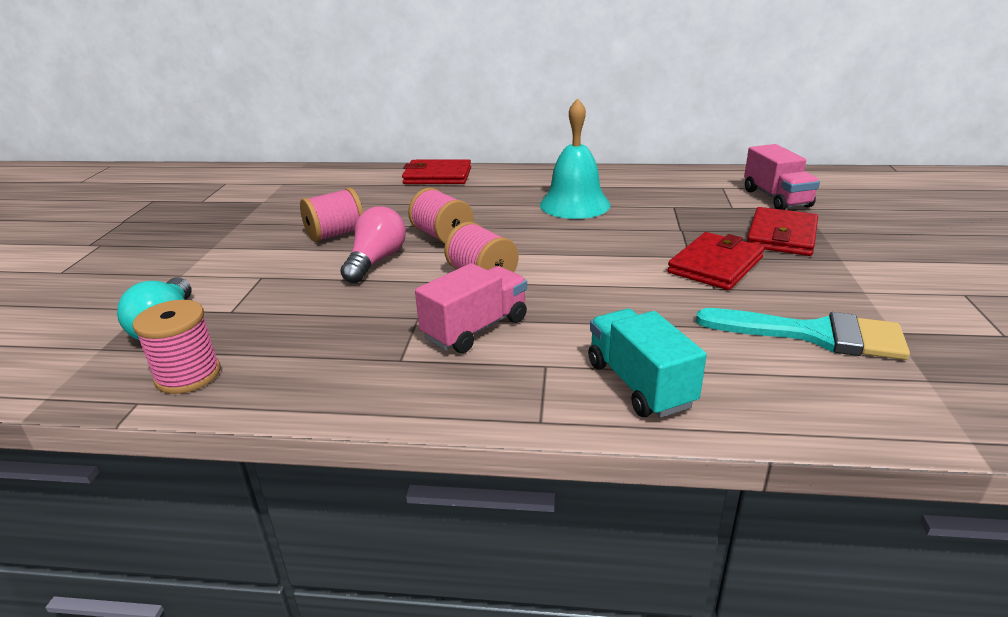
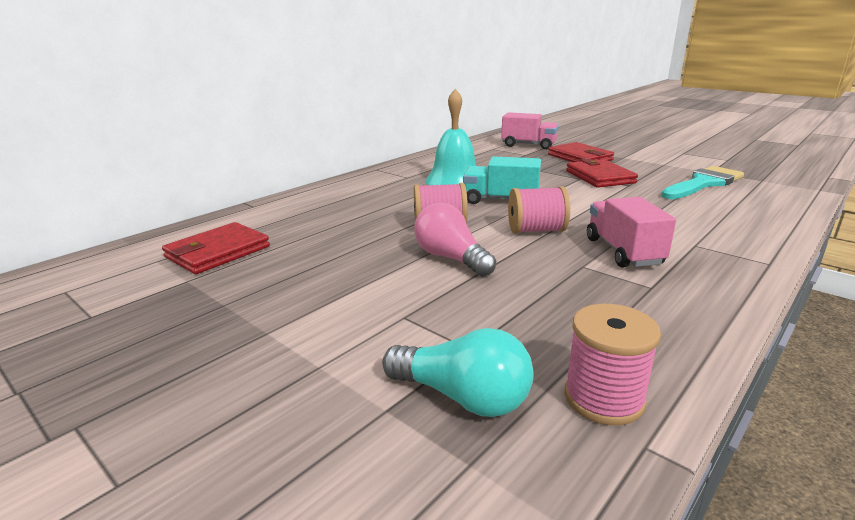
camera: 55 degrees left, 5 degrees down
(336, 234) = (359, 262): pink spool -> none
(437, 176) = (306, 200): red wallet -> red wallet (217, 252)
(639, 384) = (735, 229): turquoise truck -> turquoise truck (500, 200)

